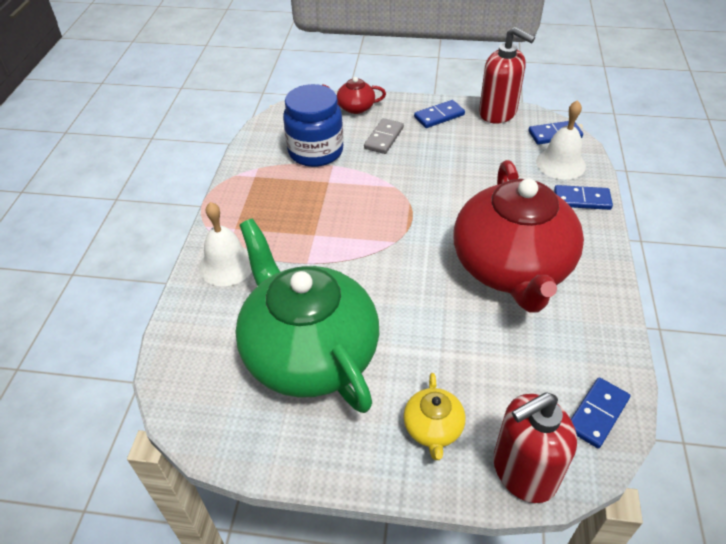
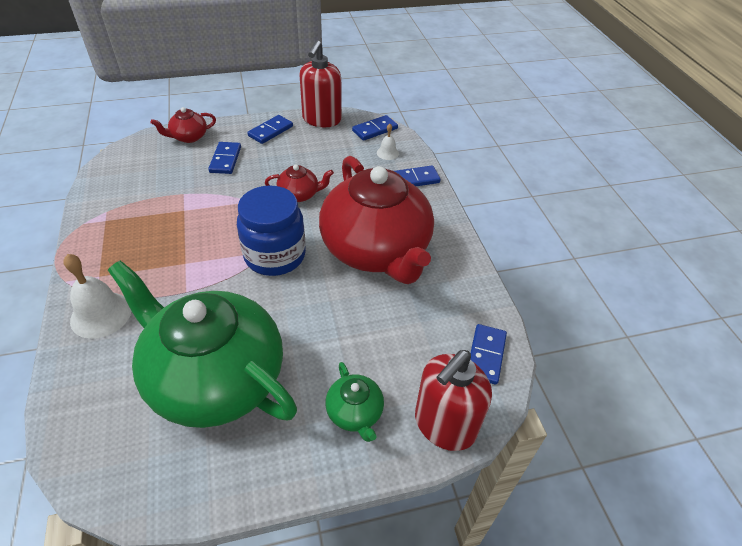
camera: 25 degrees left, 0 degrees up
(315, 151) = (162, 184): blue jar -> blue jar (275, 256)
(384, 138) = (225, 159): grey domino -> blue domino
(433, 429) = (355, 413): yellow teapot -> green teapot
(448, 190) = (299, 194): none -> red teapot
(498, 113) = (321, 119): red soap dispenser -> red soap dispenser turned 90 degrees clockwise
(560, 163) = (387, 153): white bell -> white bell, size x0.53

